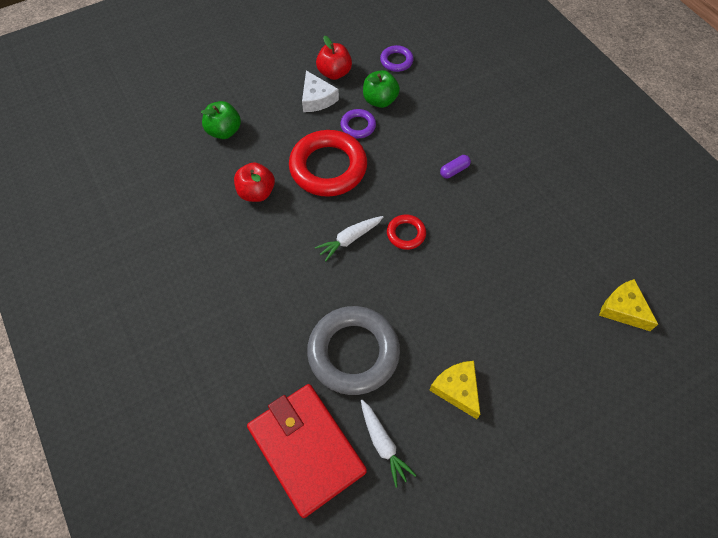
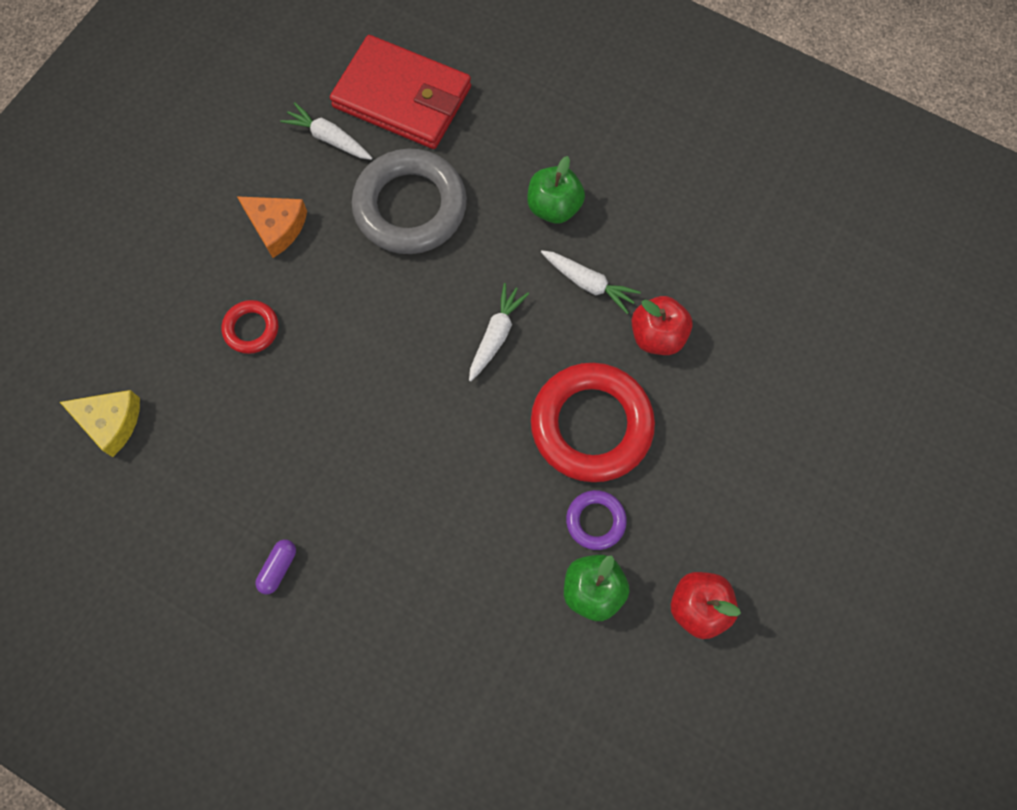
camera: 150 degrees right, 10 degrees up
(224, 131) = (774, 404): green apple -> green apple (554, 207)
(273, 240) = (588, 283): none -> white carrot
(317, 99) = (689, 538): white cheese -> none
(396, 61) = (617, 695): purple ring -> none
(406, 234) = (429, 381): red ring -> red ring (251, 329)
(454, 170) = (414, 518): purple capsule -> purple capsule (278, 568)
(457, 389) = (276, 227): yellow cheese -> orange cheese

